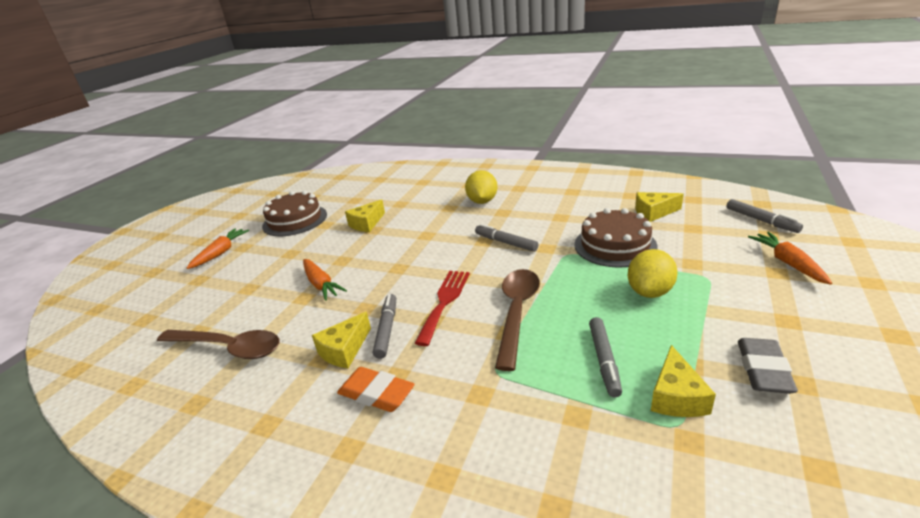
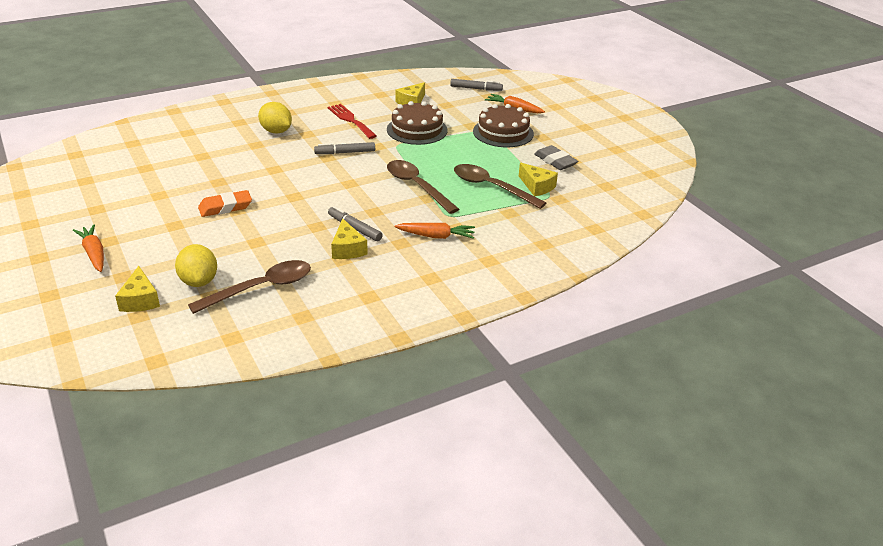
camera: 55 degrees left, 5 degrees up
(295, 220) = (116, 203): brown cake -> brown cake (503, 132)
(321, 284) = (252, 229): orange carrot -> orange carrot (435, 236)
(366, 223) = (202, 180): yellow cheese -> yellow cheese (140, 300)
(376, 393) = (405, 254): orange eraser -> orange eraser (225, 207)
(444, 302) = (365, 200): red fork -> red fork (350, 120)
(604, 360) = (491, 187): grey marker -> brown spoon
(650, 292) = (469, 148): yellow lemon -> yellow lemon (199, 281)

